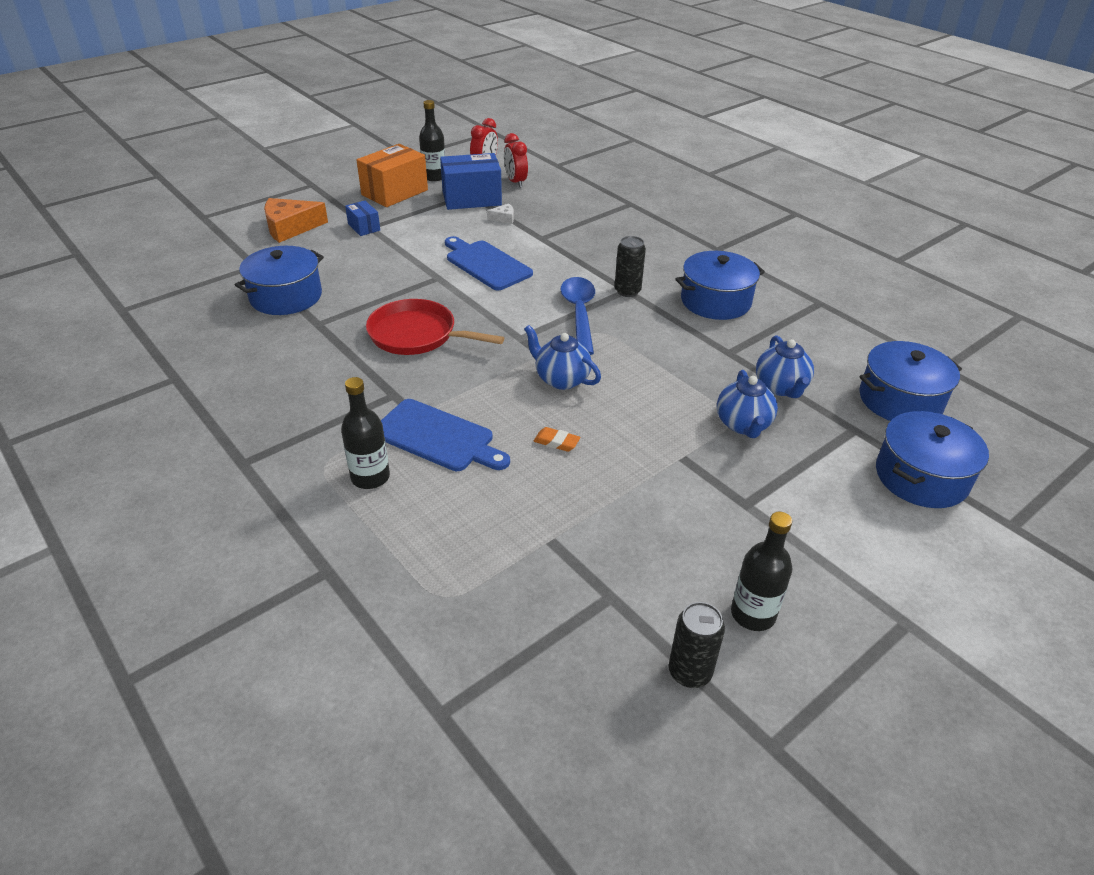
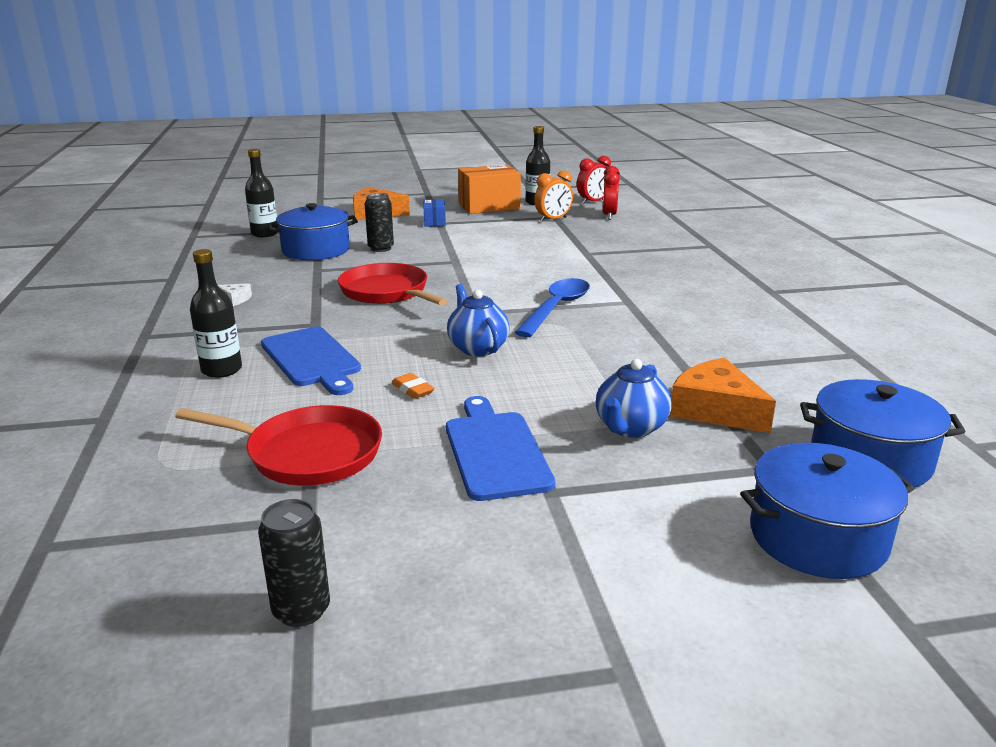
camera: 30 degrees right, 15 degrees down
(471, 198) = (553, 220): blue box -> orange clock
(486, 264) = (510, 261): blue cutting board -> blue cutting board (495, 451)
(504, 218) = (567, 235): white cheese -> white cheese (235, 299)
(545, 537) = (308, 453): none -> red pan
(627, 291) = (628, 303): black can -> black can (381, 248)
(715, 301) = (720, 328): blue pot -> none
(753, 614) = (436, 588): black bottle -> black bottle (265, 234)
(781, 387) = (716, 410): blue teapot -> orange cheese

